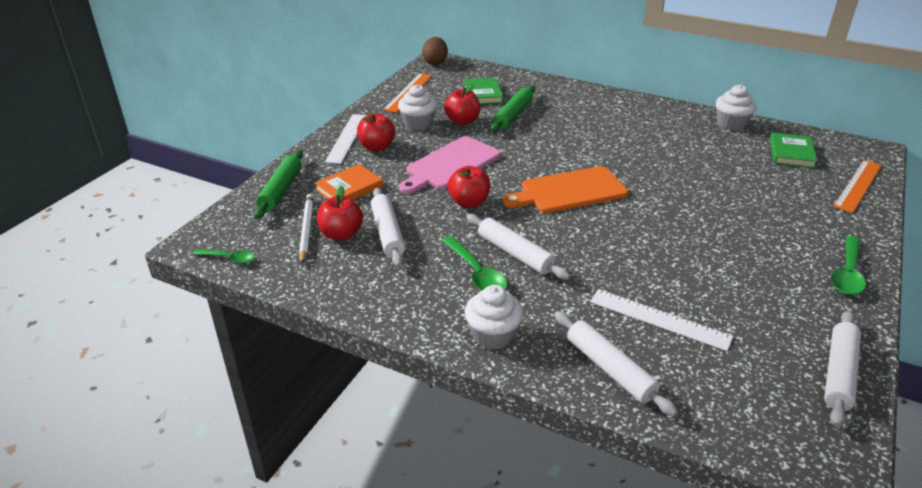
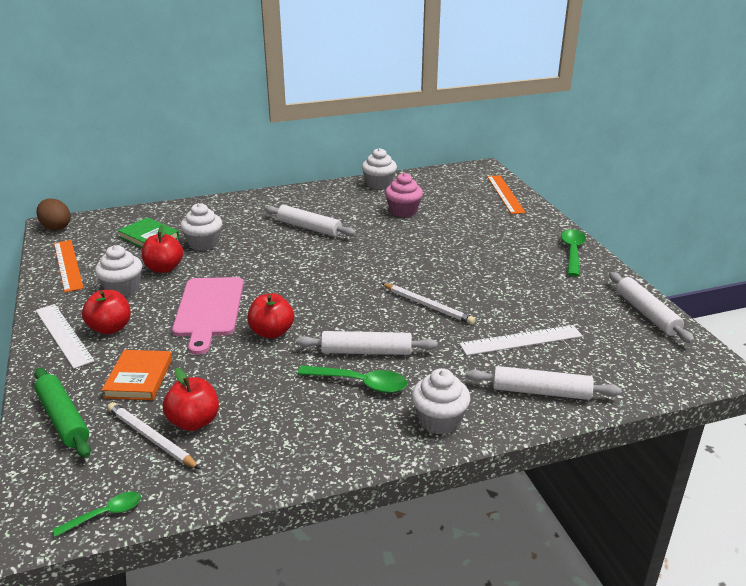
camera: 45 degrees left, 5 degrees down
(387, 233) = (237, 395): white rolling pin -> white rolling pin (309, 228)
(513, 115) = (204, 244): green rolling pin -> white cupcake
(569, 191) = (337, 283): orange cutting board -> none
(618, 246) = (428, 306): none -> white pencil
(718, 157) = (403, 211): none -> pink cupcake
(791, 153) = (442, 189): green book -> none
(847, 273) = (572, 252): green spoon -> green spoon turned 150 degrees counterclockwise

